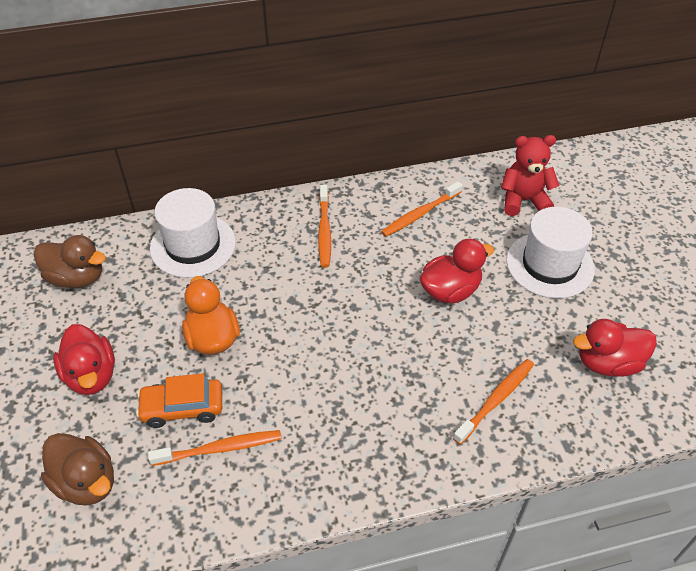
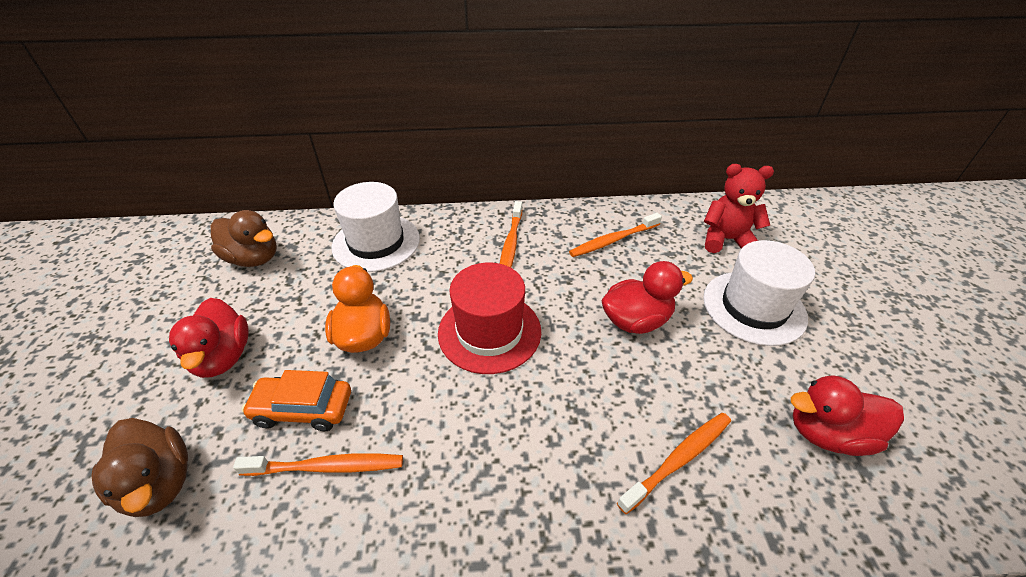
camera: 10 degrees right, 5 degrees down
(324, 319) = (489, 332): none -> red hat

